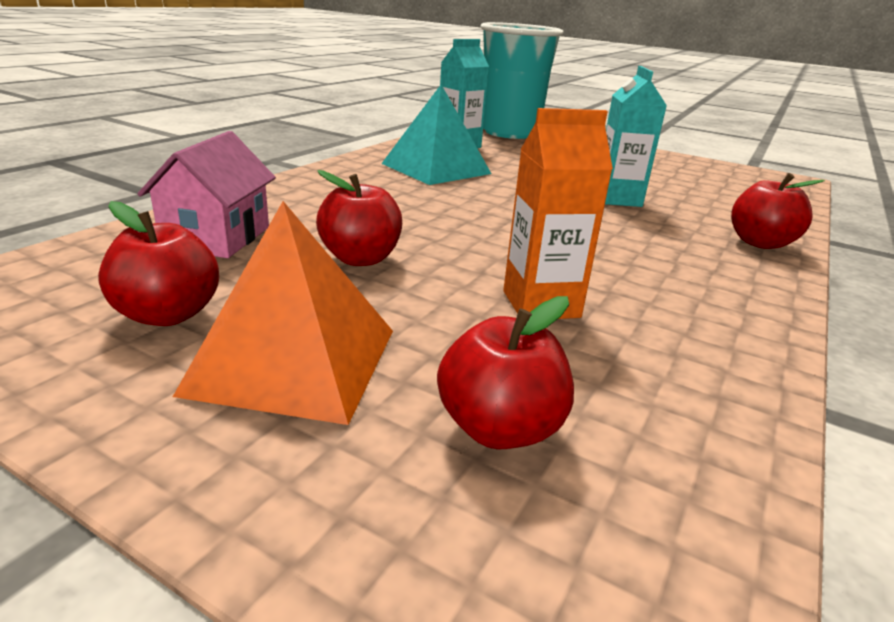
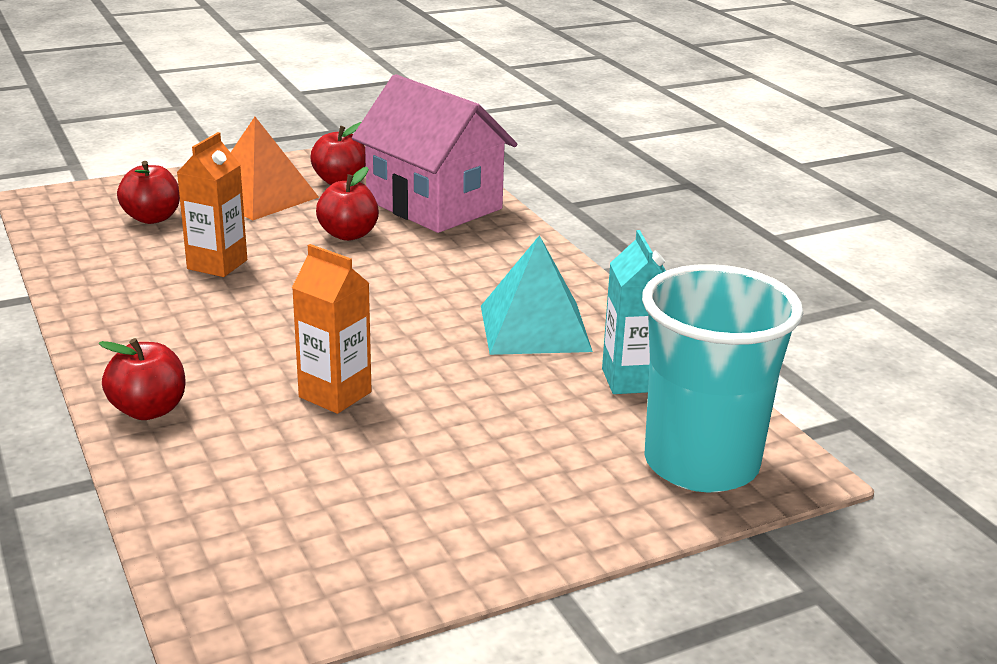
camera: 125 degrees right, 0 degrees up
(217, 237) = (434, 205): pink house -> pink house, size x1.73
(617, 199) = (335, 394): turquoise carton -> orange carton

